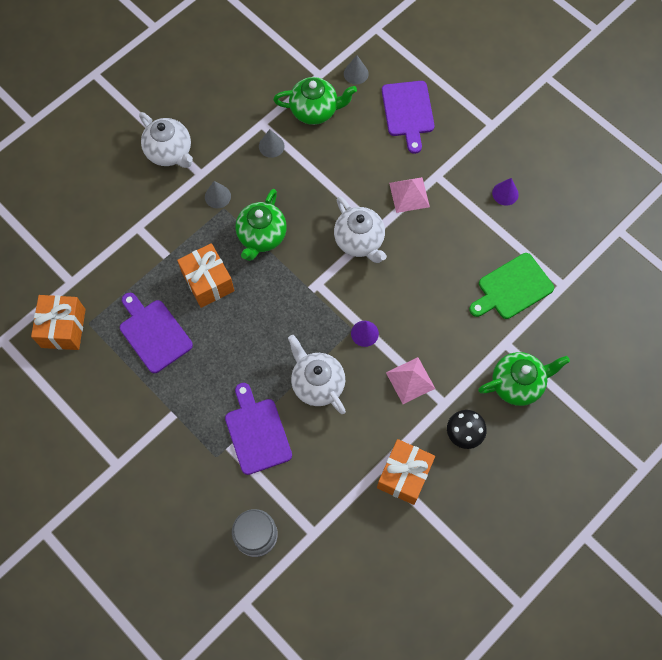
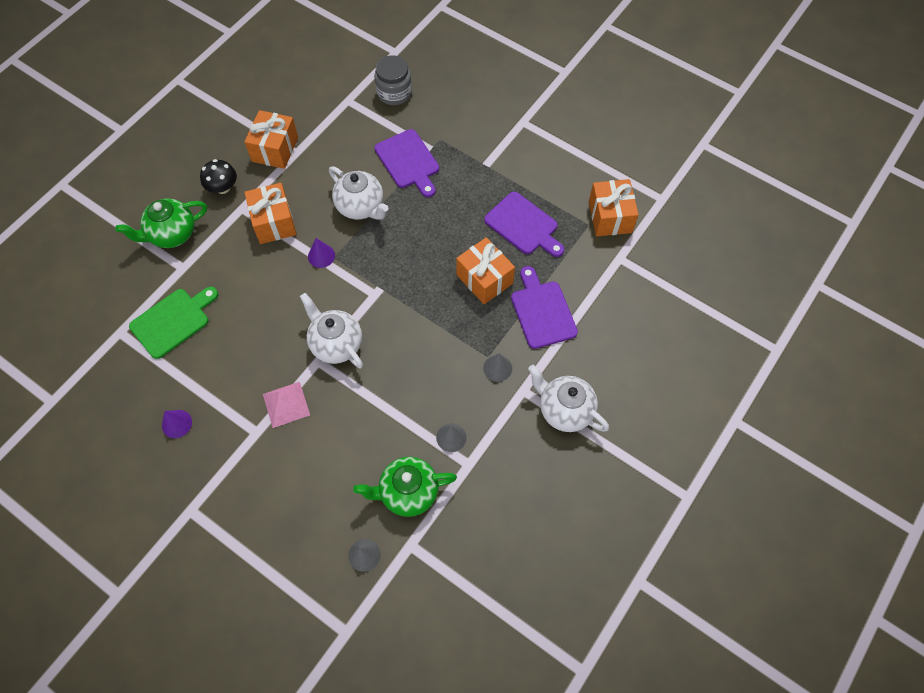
camera: 170 degrees right, 5 degrees down
(261, 236) = (440, 332): green teapot -> none
(408, 112) = (294, 510): purple cutting board -> purple cutting board (542, 311)
(410, 380) = (274, 222): pink pyramid -> orange gift

